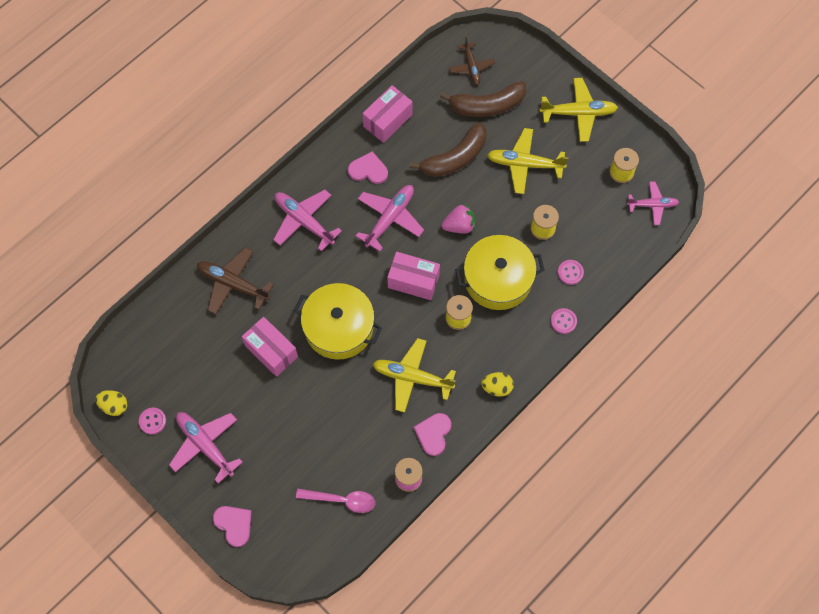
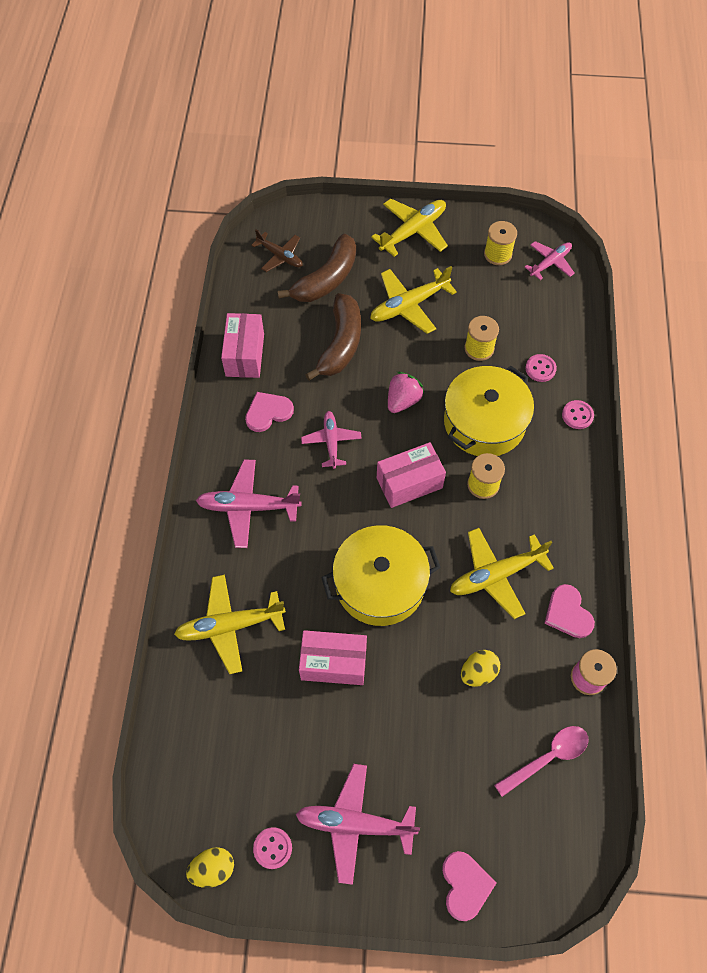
camera: 40 degrees left, 5 degrees down
(233, 284) = (230, 626): brown plane -> yellow plane
(234, 524) = (465, 885): pink heart -> pink heart turned 75 degrees clockwise
(390, 218) = (331, 442): pink plane -> pink plane, size x0.65
(497, 387) = (580, 521): yellow egg -> yellow egg (478, 672)

